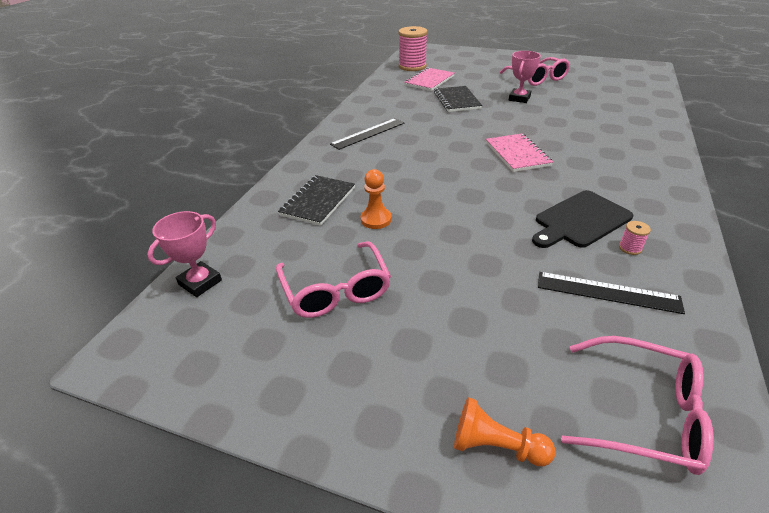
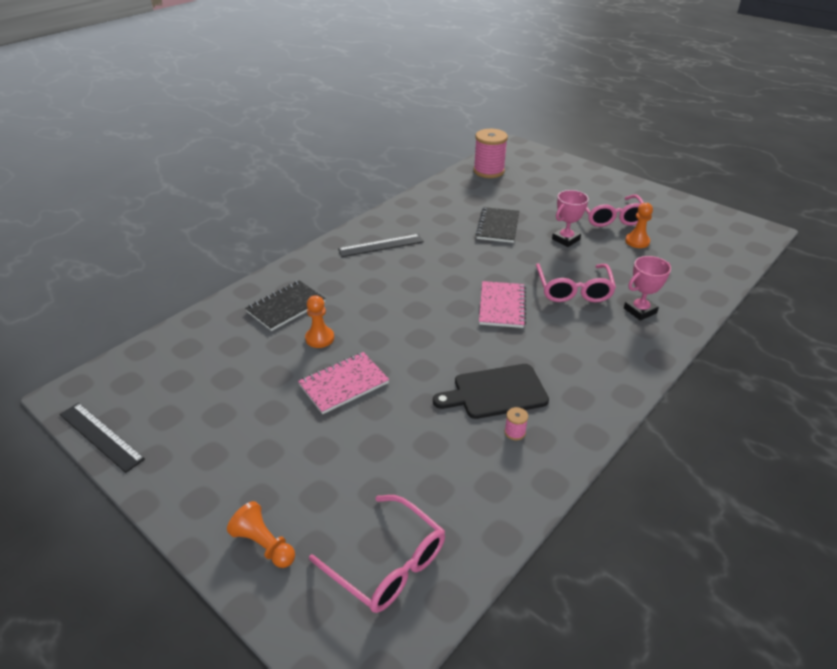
camera: 20 degrees right, 0 degrees up
(200, 282) = (153, 354): pink trophy -> pink trophy (640, 310)
(336, 290) = (243, 392): pink glasses -> pink glasses (573, 290)
(429, 81) = (491, 194): pink notebook -> pink notebook (344, 384)
(573, 89) = (637, 241): none -> orange pawn
(607, 292) = (454, 464): black ruler -> black ruler (101, 436)

